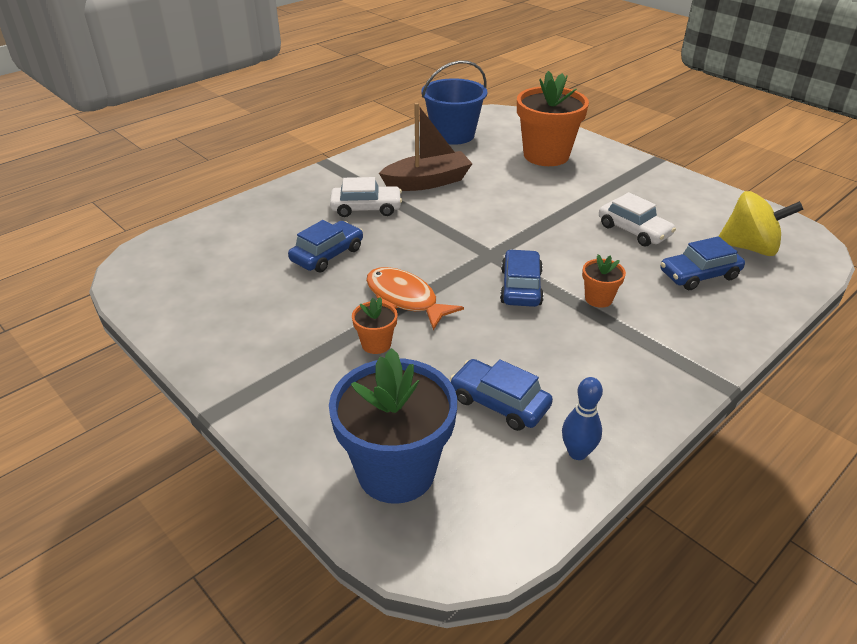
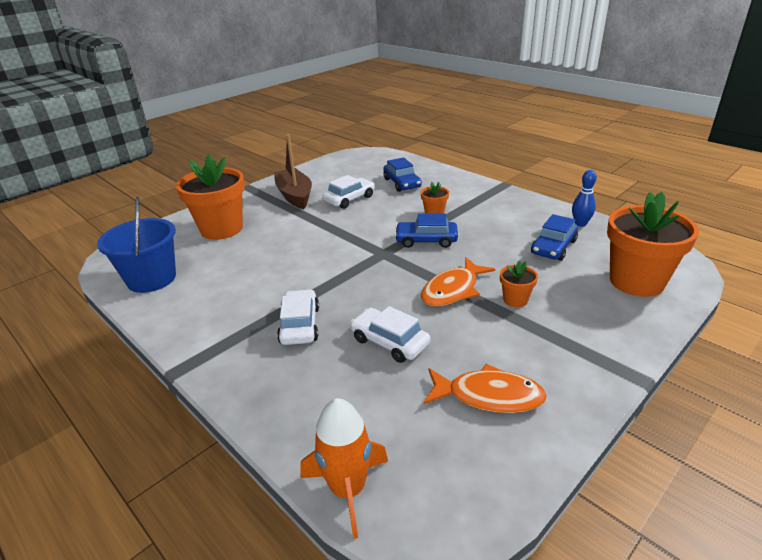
camera: 90 degrees left, 5 degrees down
(178, 234) = (348, 489): none -> orange rocket
(235, 305) = (488, 396): none -> orange fish
(327, 255) = (389, 342): blue car -> white car
(396, 471) = (636, 281): blue flower pot -> orange flower pot
(427, 182) = (253, 290): brown boat -> brown boat (295, 196)
(749, 247) = (370, 168): yellow spinning top -> none

